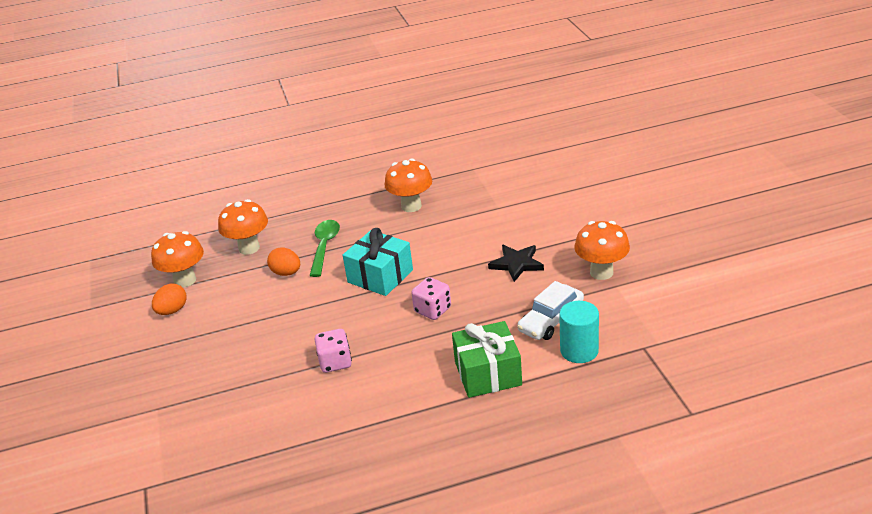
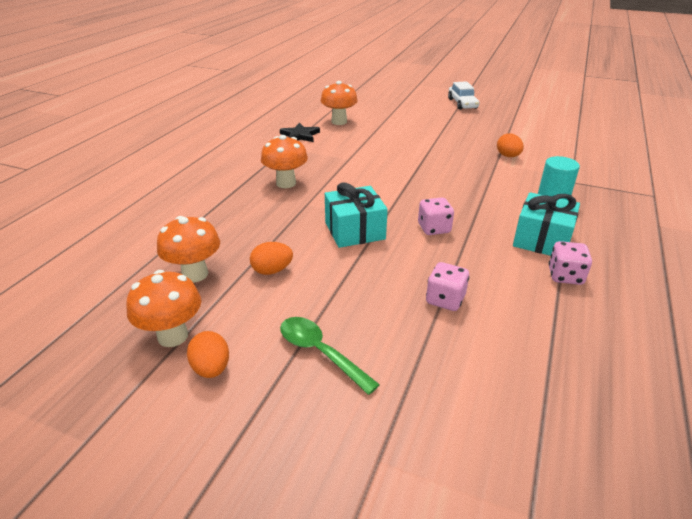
camera: 55 degrees left, 0 degrees up
(324, 247) = (268, 237): green spoon -> green spoon (320, 352)
(439, 408) = (565, 276): none -> pink dice
(488, 373) = (542, 240): green gift -> turquoise gift
(516, 264) = (425, 179): black star -> black star (300, 135)
(551, 320) = (506, 195): white car -> white car (462, 104)
(601, 272) = (476, 161): orange mushroom -> orange mushroom (339, 122)
(646, 285) = (508, 156): none -> orange egg

